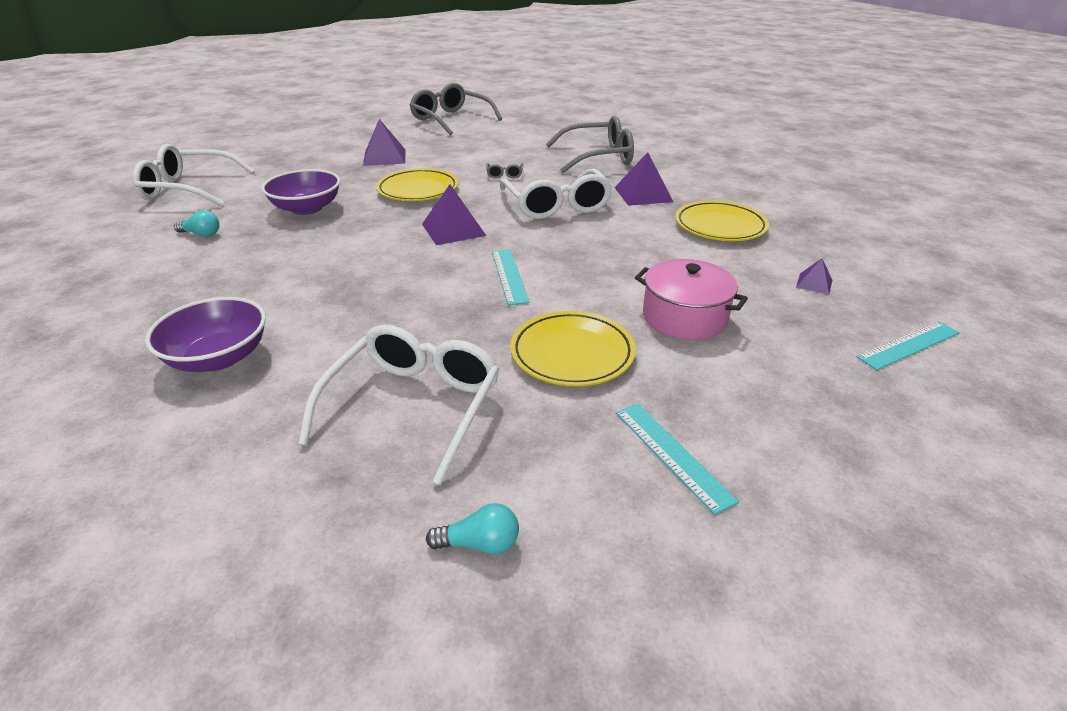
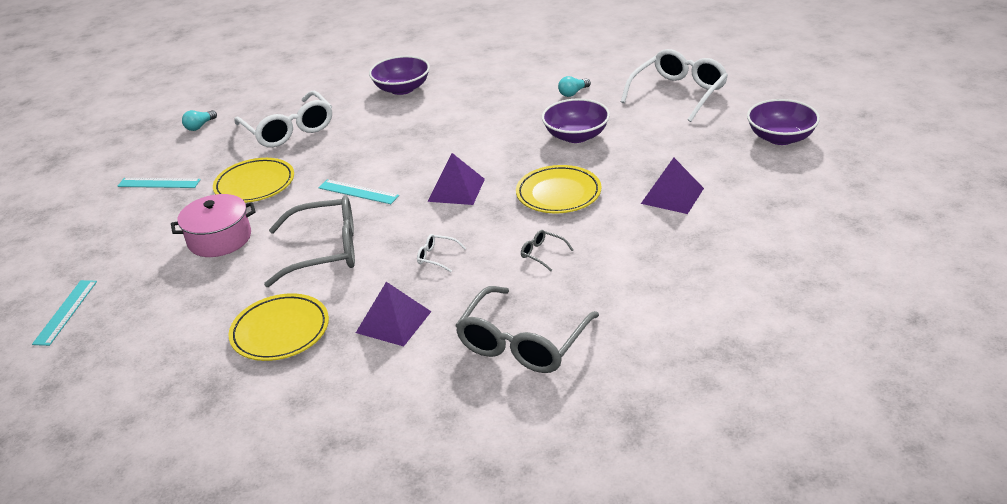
camera: 130 degrees right, 0 degrees up
(267, 144) = (780, 138): none -> purple bowl
(451, 119) = (786, 279): grey glasses -> grey glasses (324, 251)
(556, 205) = (437, 257): white glasses -> white glasses, size x0.41
(814, 283) = (156, 322): purple pyramid -> none

